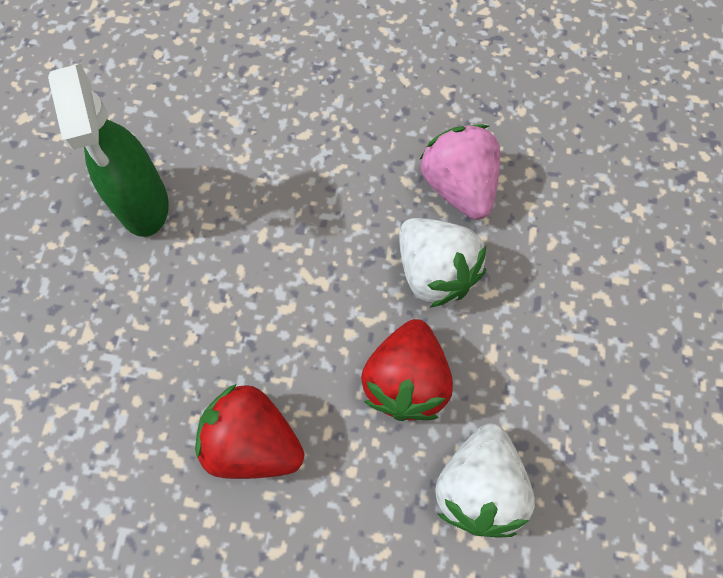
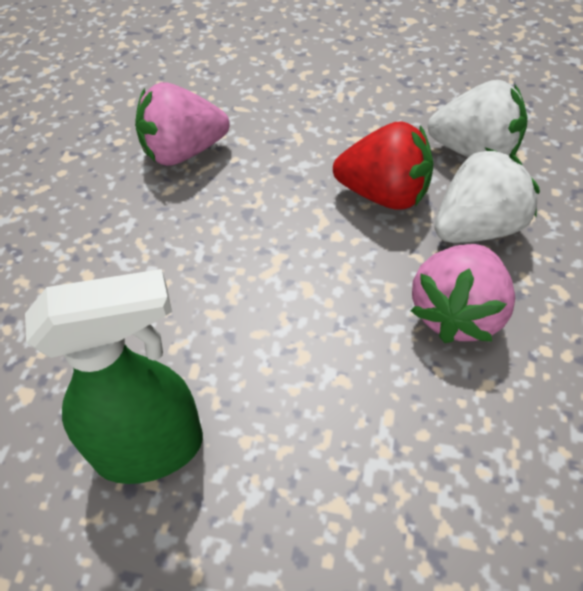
camera: 85 degrees left, 15 degrees down
(253, 442) = (457, 313): red strawberry -> pink strawberry
(434, 273) = (274, 172): white strawberry -> white strawberry (477, 228)

